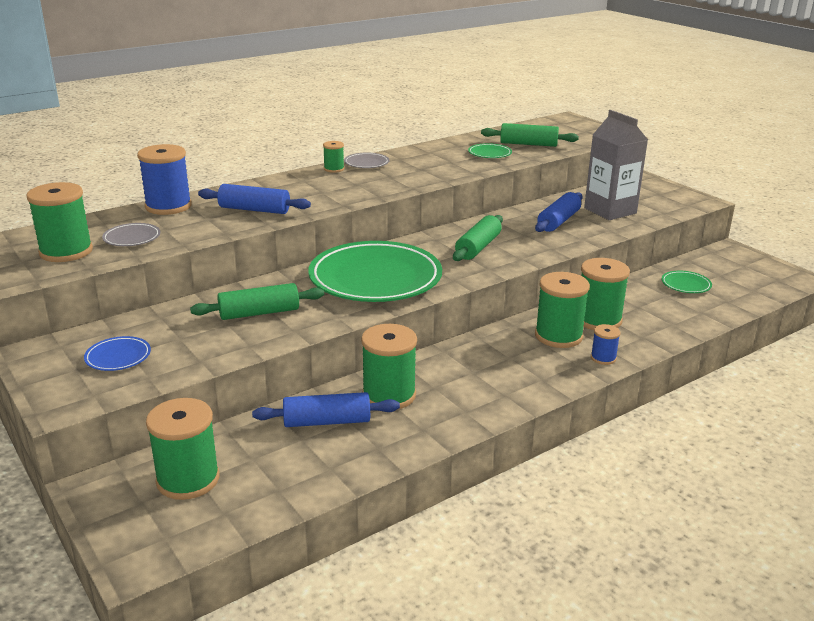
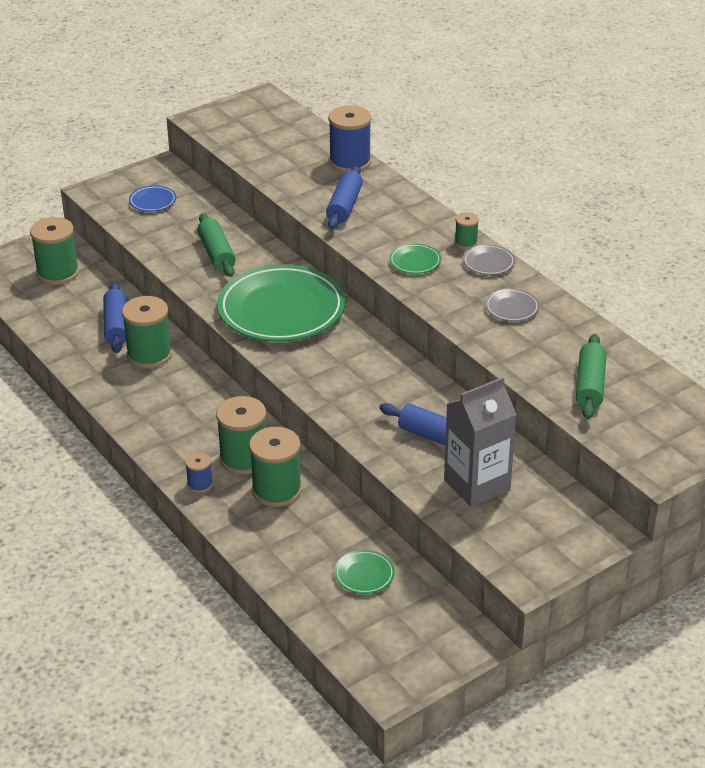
camera: 90 degrees right, 10 degrees up
(66, 251) = (251, 133): green spool -> none
(132, 238) = (278, 156): grey plate -> grey plate (512, 308)
(478, 247) = (356, 374): green rolling pin -> none
(489, 154) = (542, 351): green plate -> green plate (415, 261)

